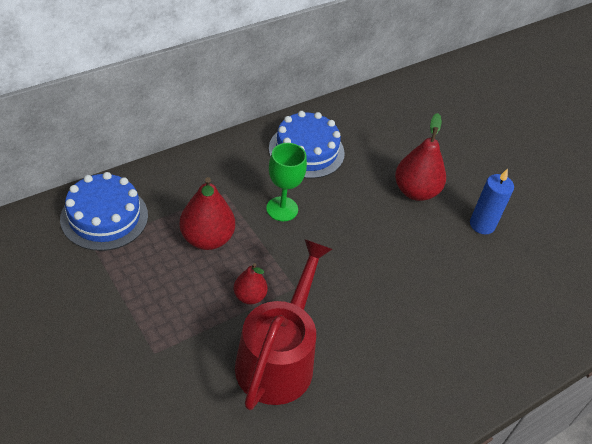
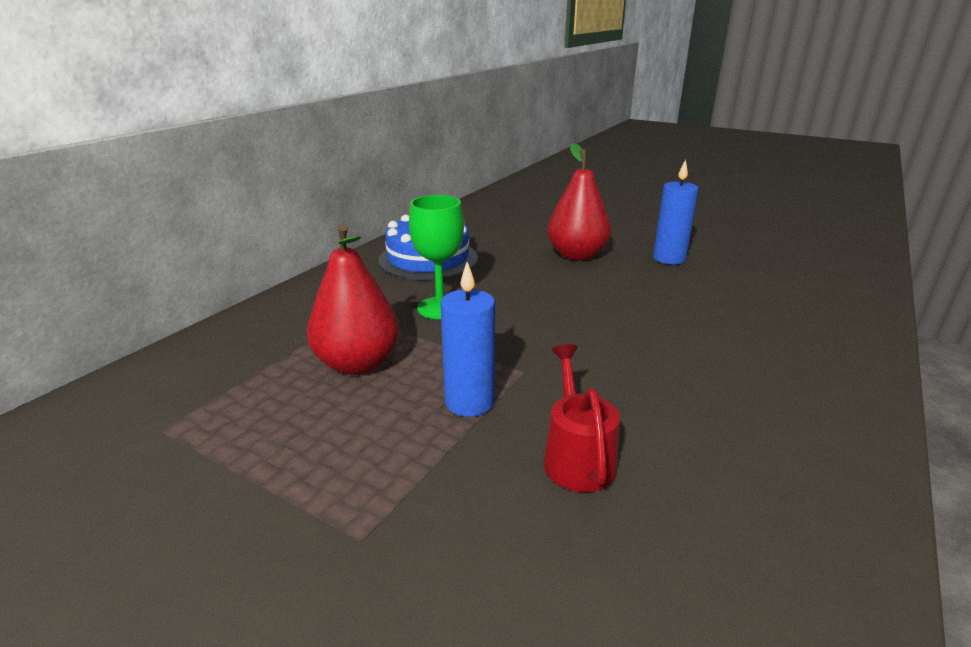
camera: 20 degrees left, 20 degrees down
(104, 217) = (171, 391): blue cake -> none
(249, 296) = (469, 402): red pear -> blue candle
(279, 357) = (577, 456): red watering can -> red watering can, size x0.51

